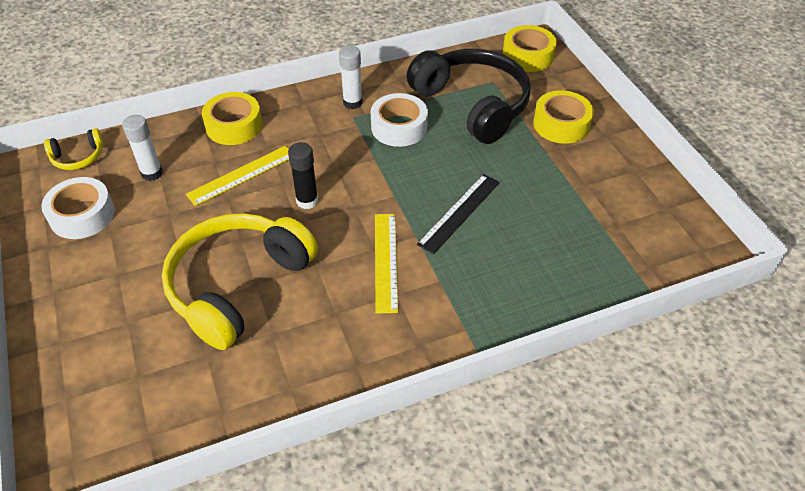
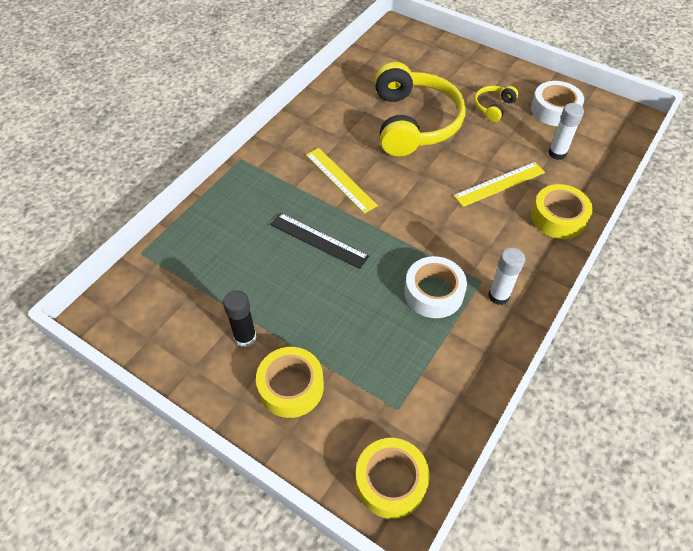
camera: 145 degrees right, 5 degrees up
(78, 157) = (618, 137): yellow headphones -> yellow headphones (493, 107)
(241, 175) = (499, 184): yellow ruler -> yellow ruler turned 45 degrees clockwise
(307, 201) = (433, 190): black glue stick -> black glue stick (245, 337)
(459, 212) = (318, 240): black ruler -> black ruler turned 60 degrees counterclockwise
(472, 104) = (393, 360): black headphones -> none

